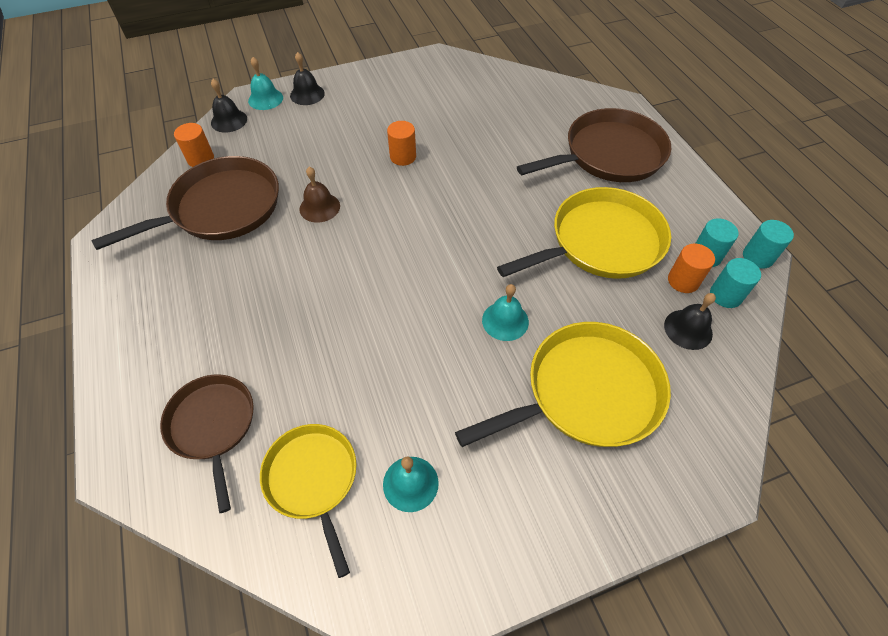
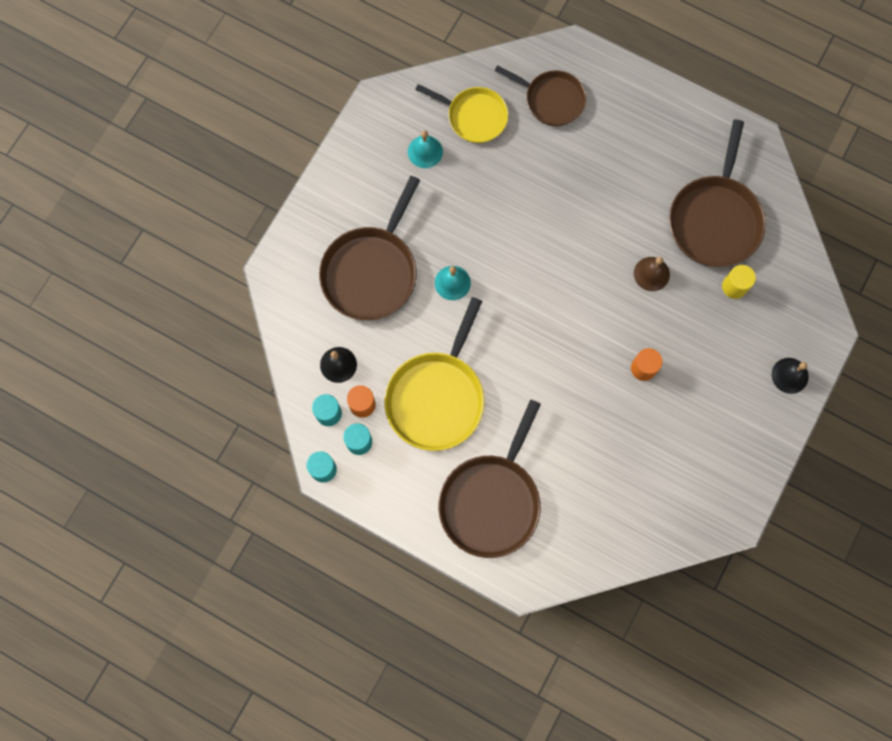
camera: 140 degrees right, 20 degrees up
(200, 159) = (783, 246): orange cylinder -> none
(229, 120) = (812, 296): black bell -> none
(265, 99) = (815, 342): turquoise bell -> none
(271, 159) = (734, 286): none -> yellow cylinder
(587, 392) = (371, 272): yellow pan -> brown pan

